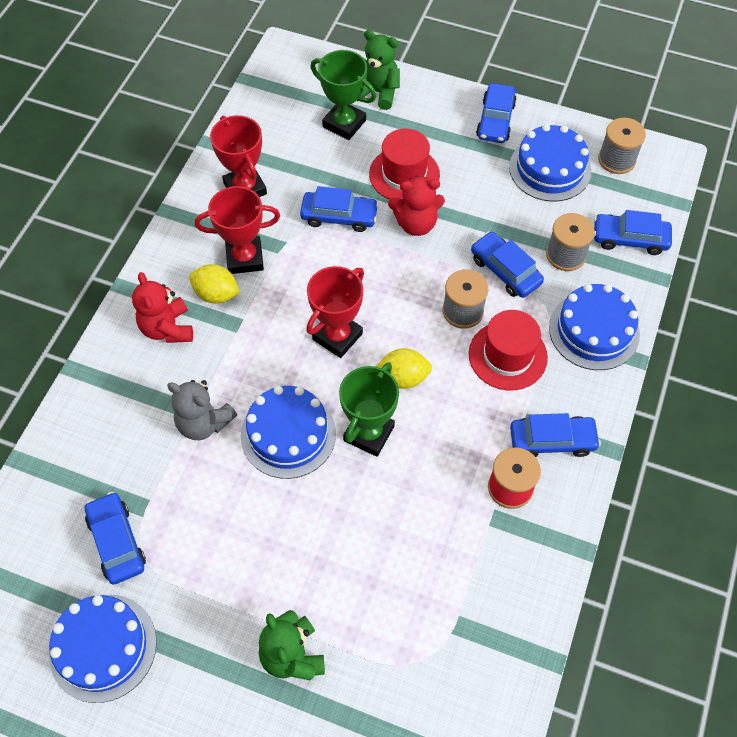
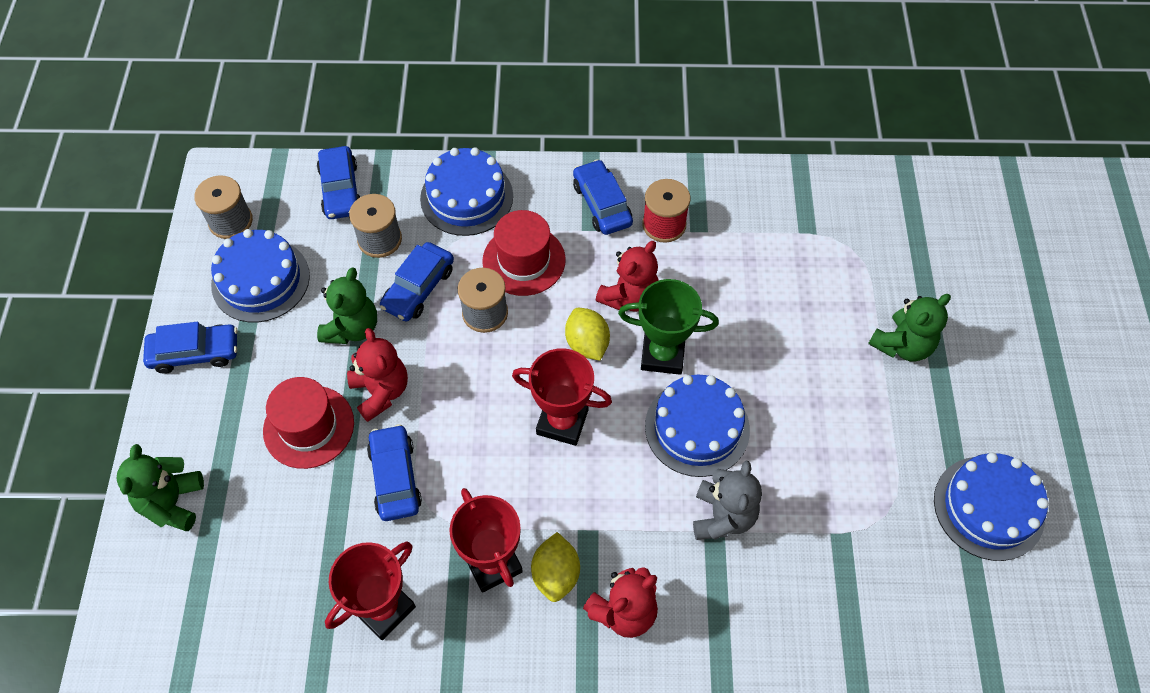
camera: 110 degrees left, 0 degrees up
(117, 542) = (888, 544): blue car -> none
(344, 124) = (239, 525): green trophy -> none
(438, 428) = (629, 297): none -> red teddy bear
(482, 218) = (352, 328): none -> green teddy bear

